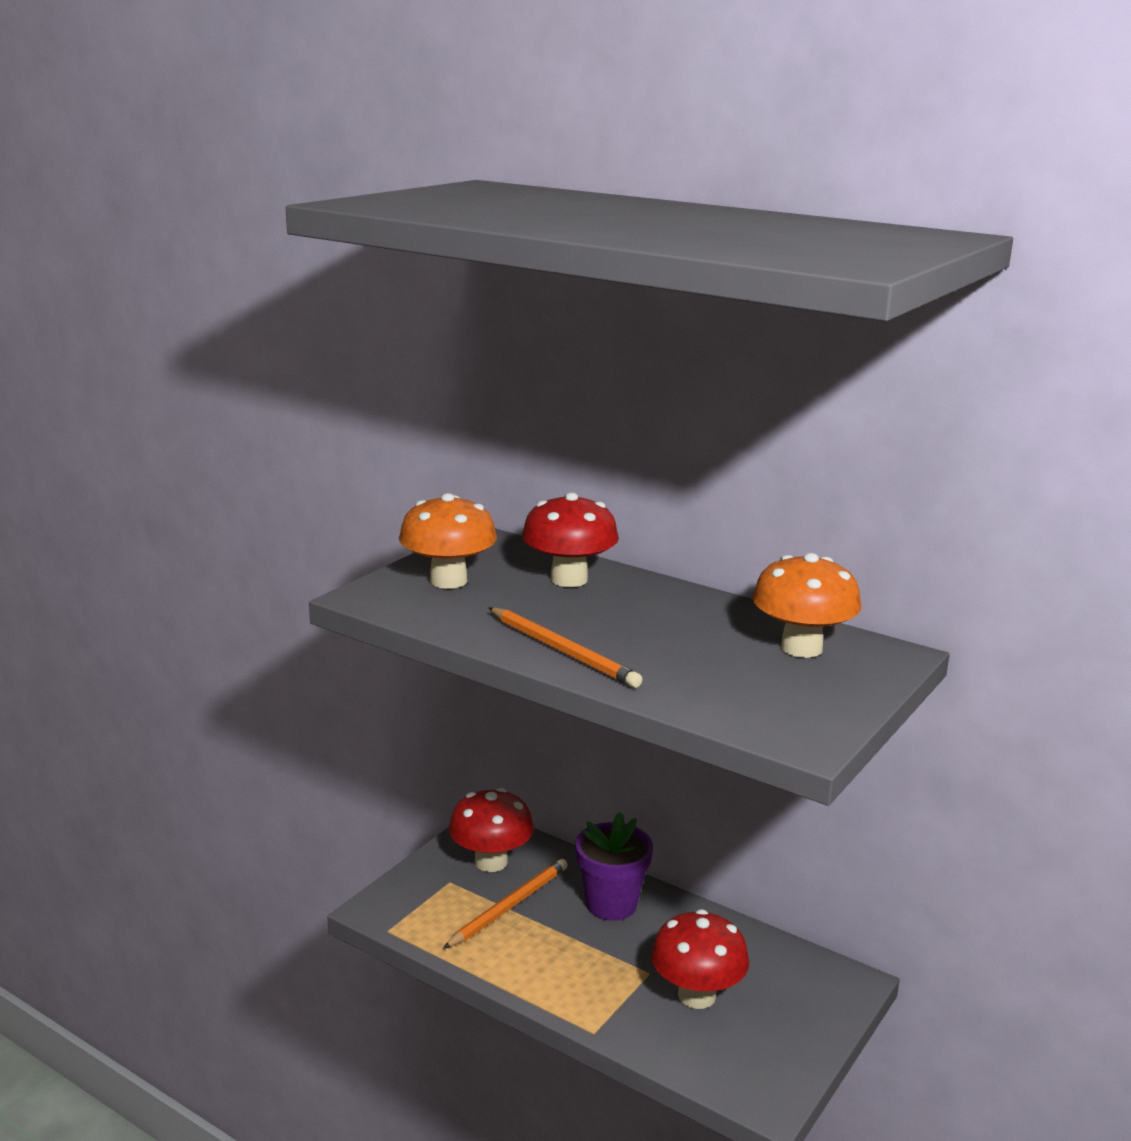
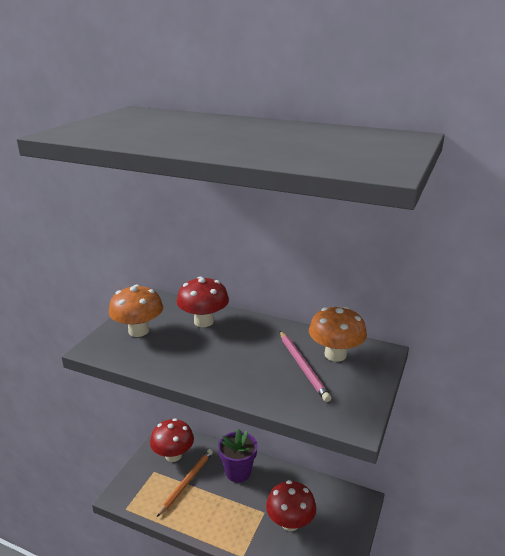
camera: 10 degrees left, 5 degrees up
(563, 651) = (210, 375): orange pencil -> none
(734, 657) = (303, 366): none -> pink pencil

